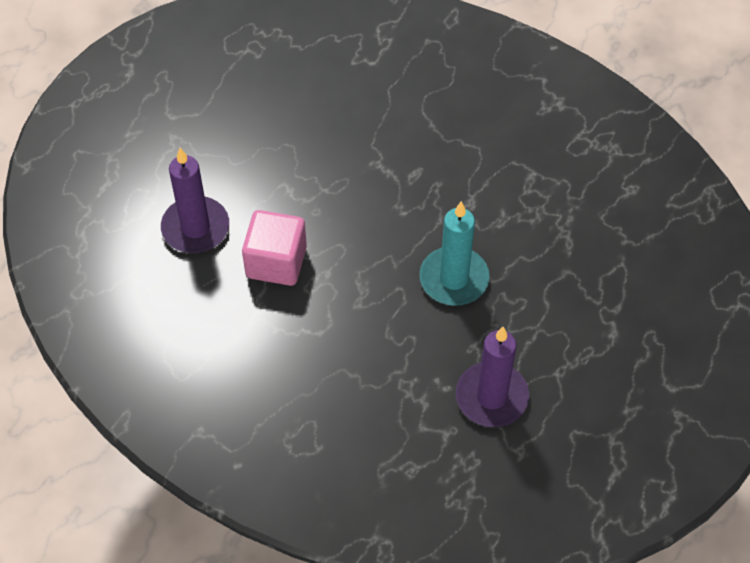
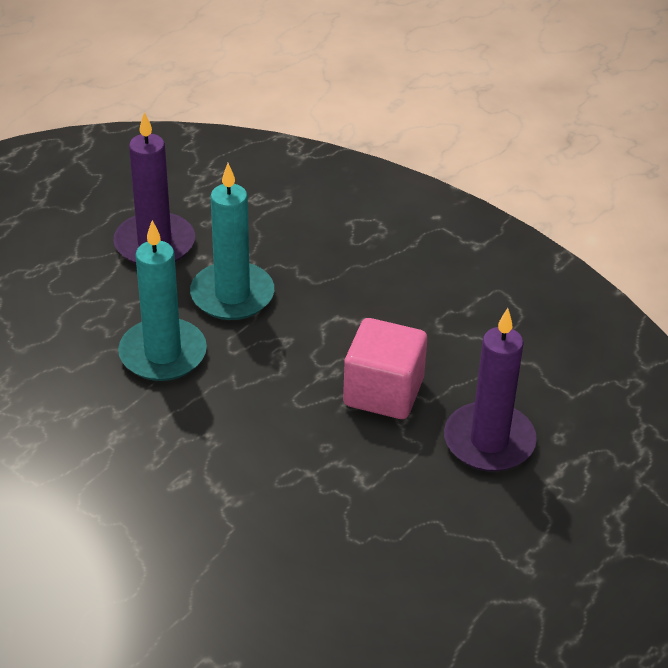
camera: 175 degrees left, 15 degrees down
(410, 345) = (232, 295): none -> turquoise candle

